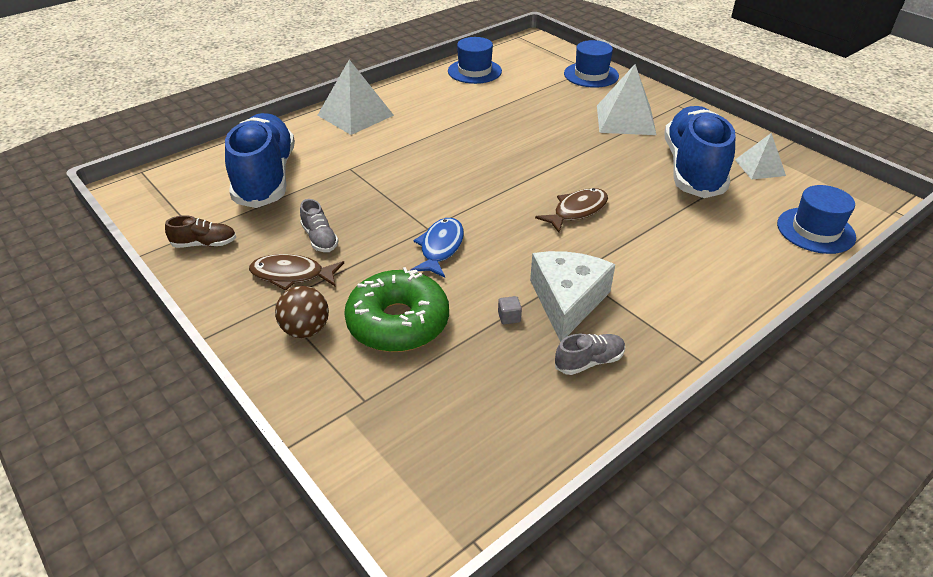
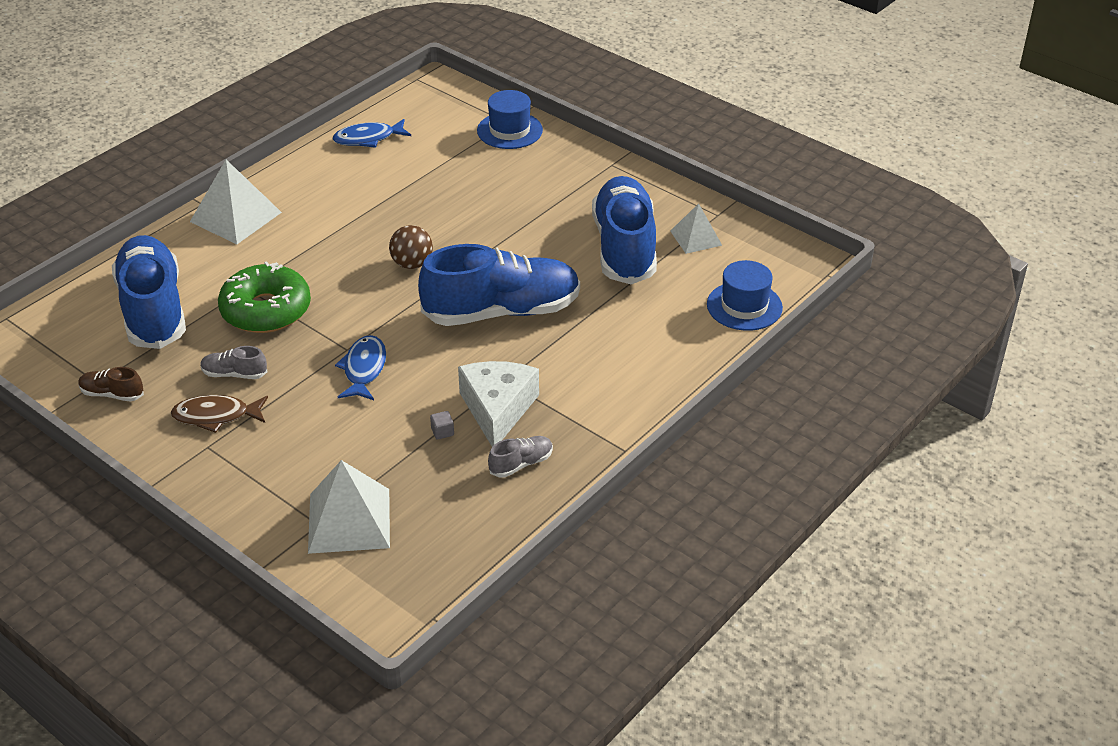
camera: 10 degrees left, 0 degrees up
(205, 244) = (112, 394): brown shoe -> brown shoe turned 150 degrees counterclockwise
(306, 330) = (246, 468): brown ball -> brown ball (412, 264)
(320, 239) = (234, 374): grey shoe -> grey shoe turned 135 degrees clockwise
(398, 322) = (335, 450): green donut -> green donut (266, 310)
(474, 71) = (368, 139): blue hat -> blue fish
(577, 211) = (502, 312): brown fish -> blue shoe
(625, 120) = (551, 191): white pyramid -> white pyramid (349, 520)

